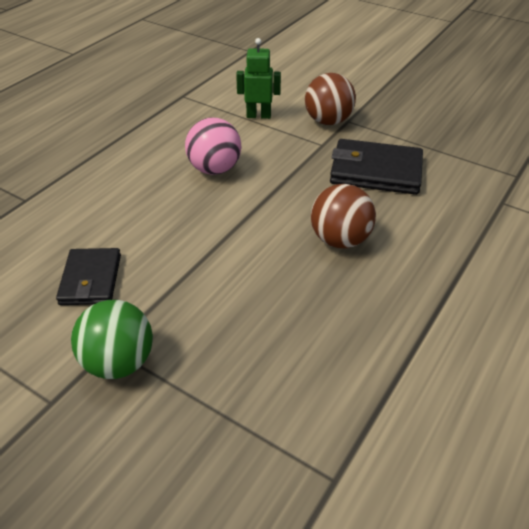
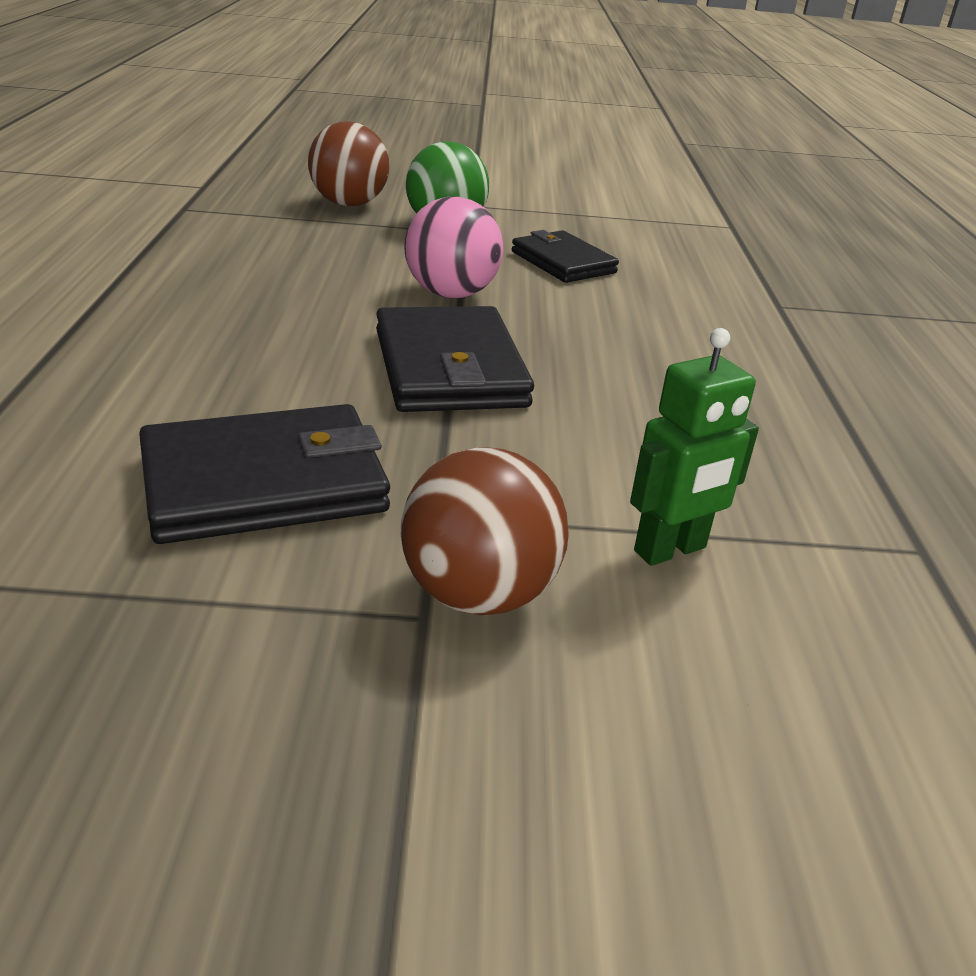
camera: 145 degrees right, 10 degrees down
(214, 169) = (595, 403): pink ball -> pink ball (451, 294)
(260, 205) = (449, 368): none -> black wallet
(340, 240) = (275, 353): brown ball -> brown ball (349, 204)

